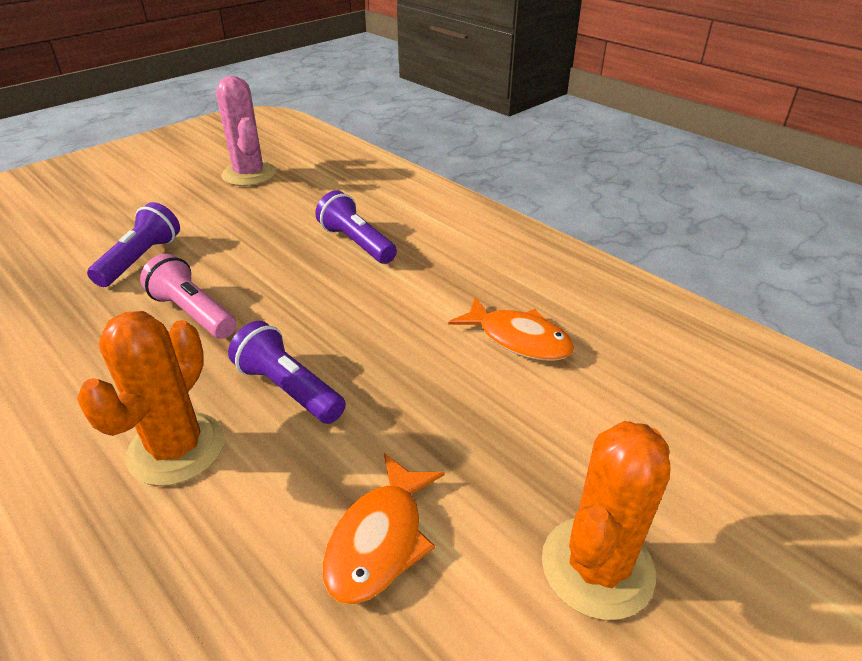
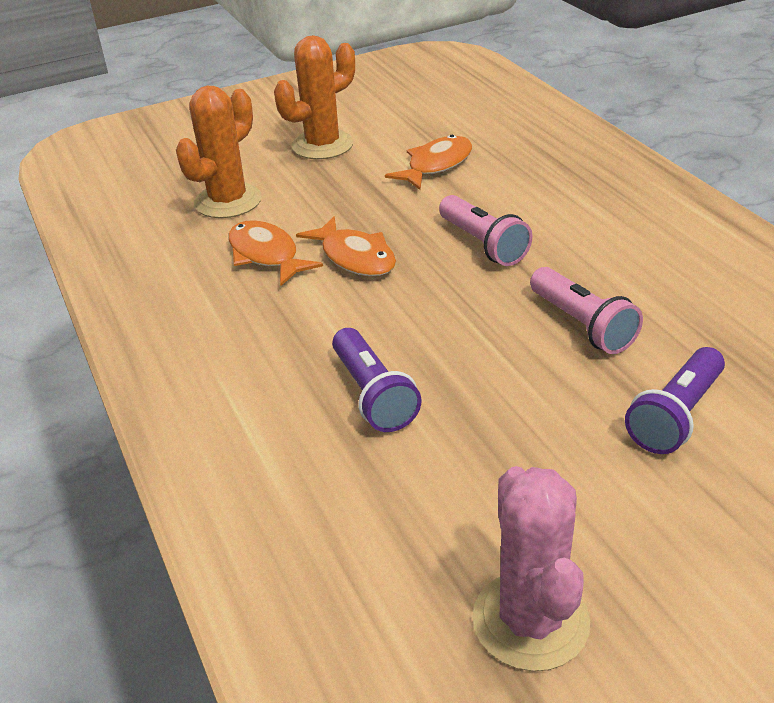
camera: 160 degrees left, 0 degrees up
(176, 448) = (571, 218): orange cactus -> orange cactus (228, 201)
(288, 389) = (483, 244): purple flashlight -> pink flashlight
(425, 350) = (355, 257): none -> orange fish

